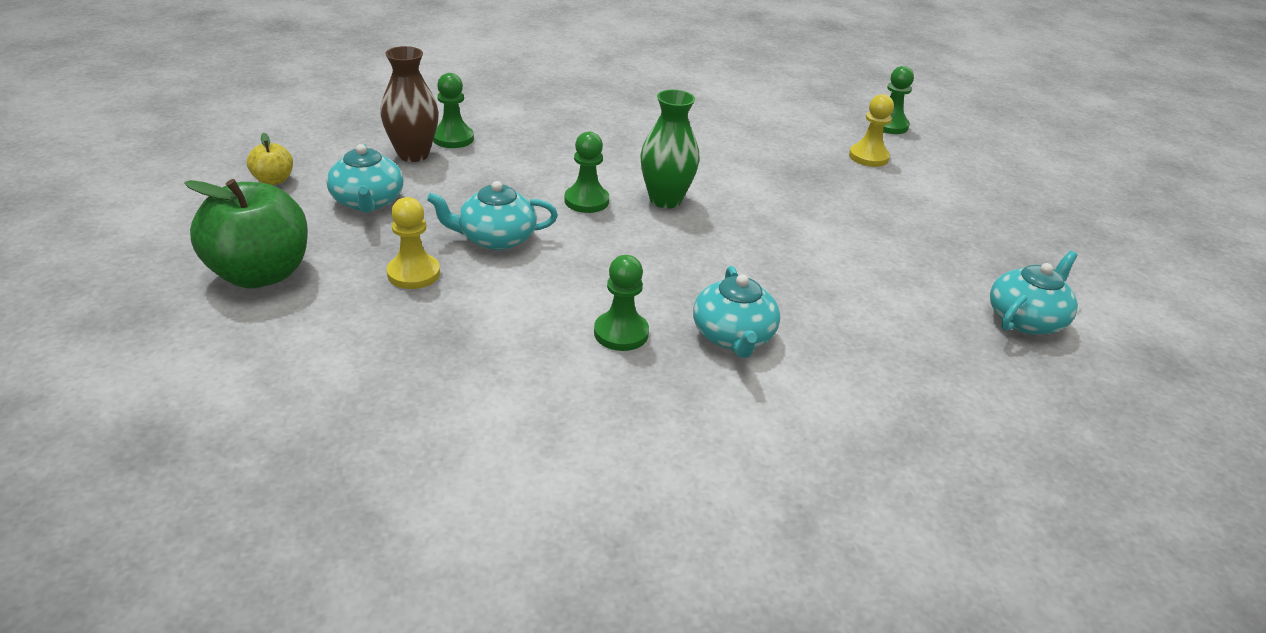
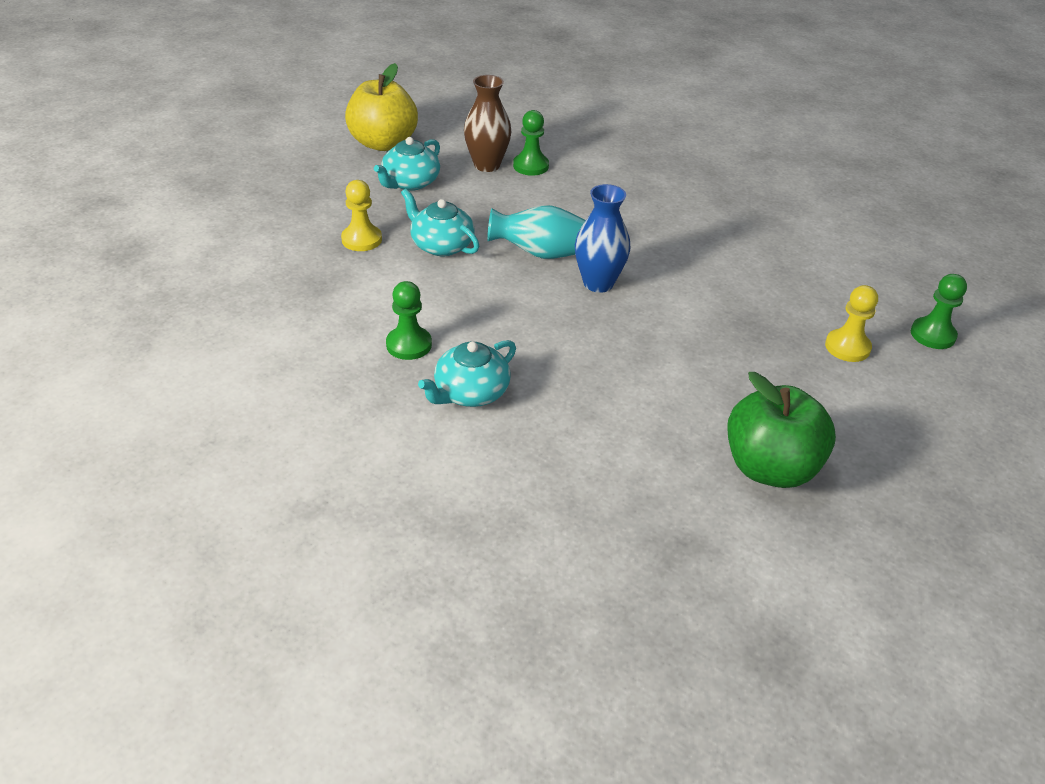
camera: 50 degrees right, 5 degrees up
(260, 274) = (291, 196): green apple -> green apple (770, 468)
(273, 180) = (383, 143): yellow apple -> yellow apple, size x2.14
(586, 201) = (541, 253): green pawn -> turquoise vase
(665, 200) = (598, 283): green vase -> blue vase
(1025, 319) = (715, 538): turquoise teapot -> none

